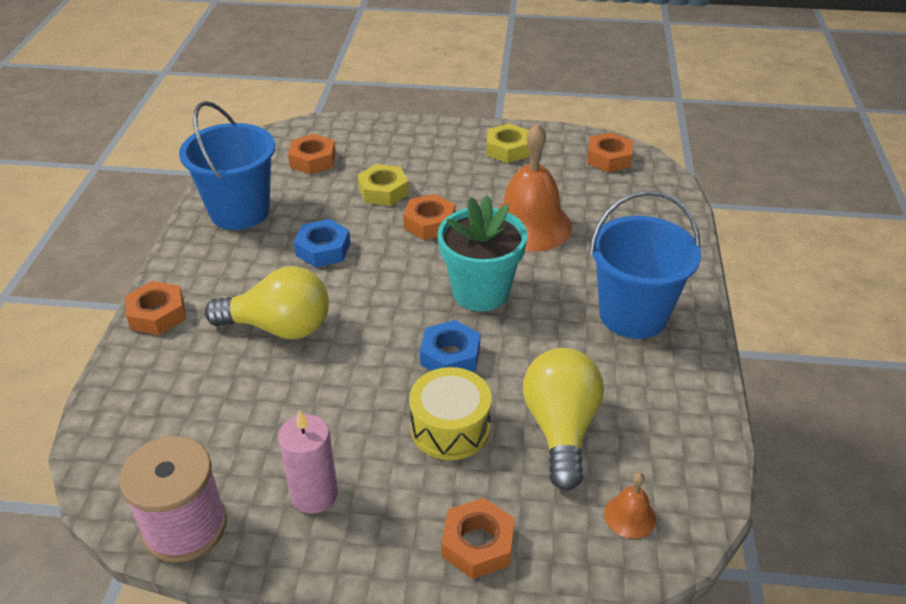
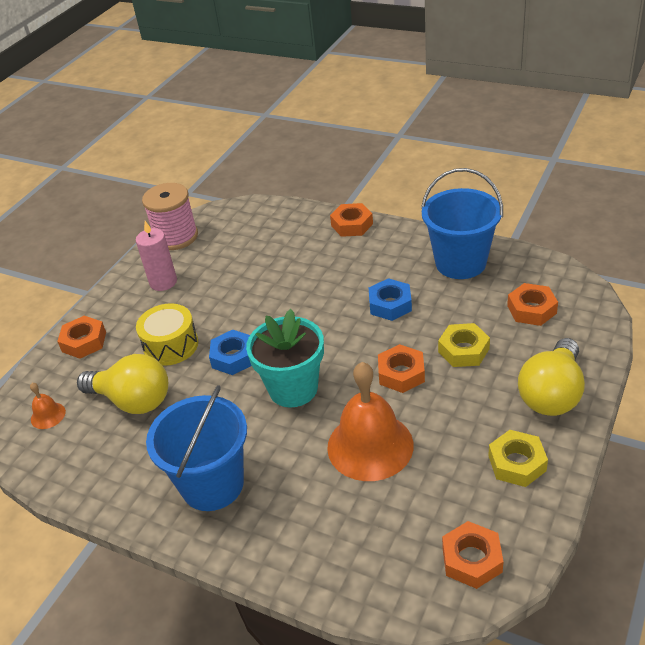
camera: 115 degrees right, 0 degrees up
(279, 327) = (310, 276): yellow light bulb -> yellow light bulb (552, 394)

